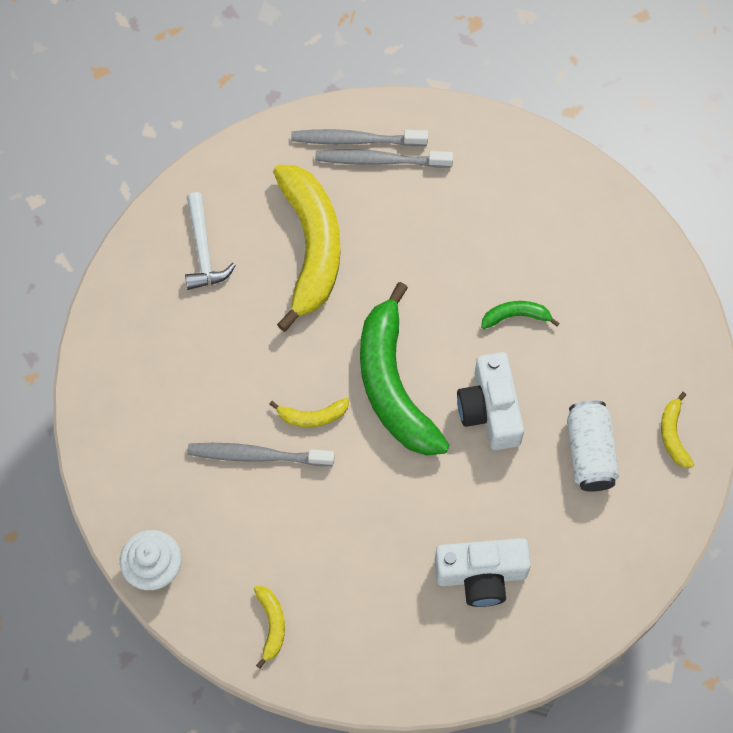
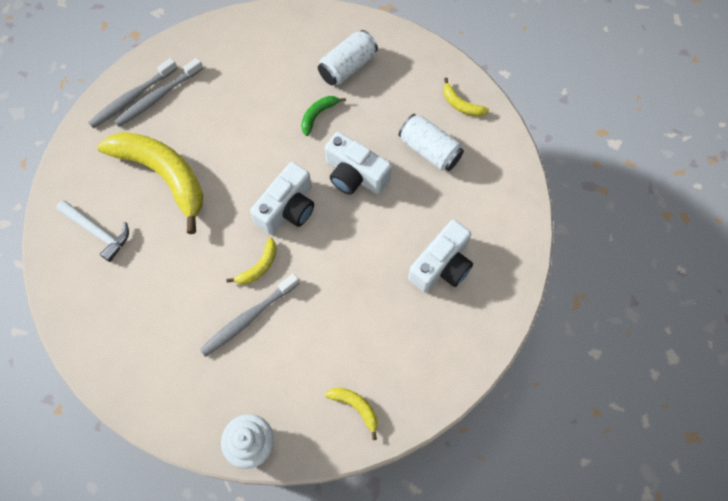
camera: 45 degrees left, 0 degrees up
(393, 384) = (287, 208): green banana -> white camera
(597, 291) = (347, 67): none -> white can

